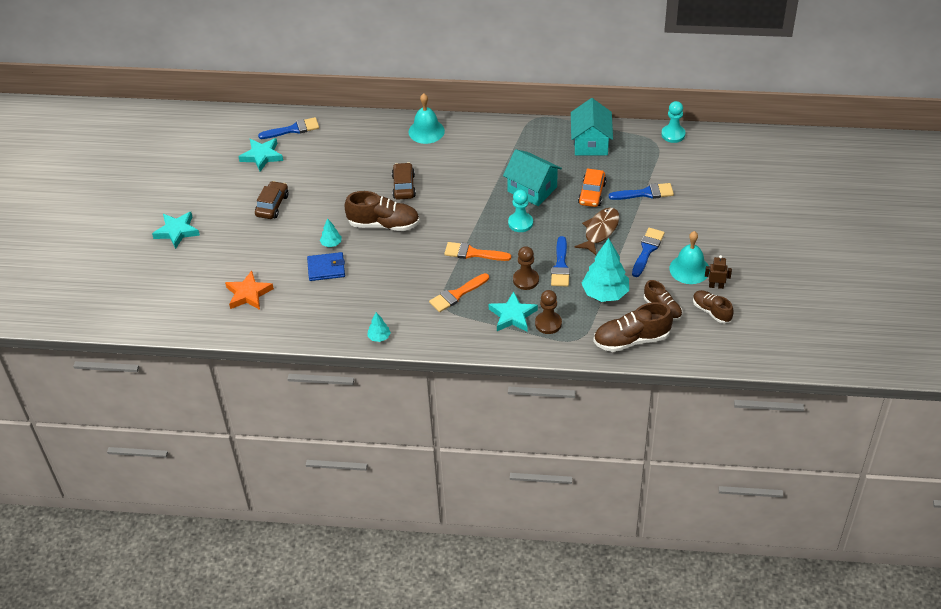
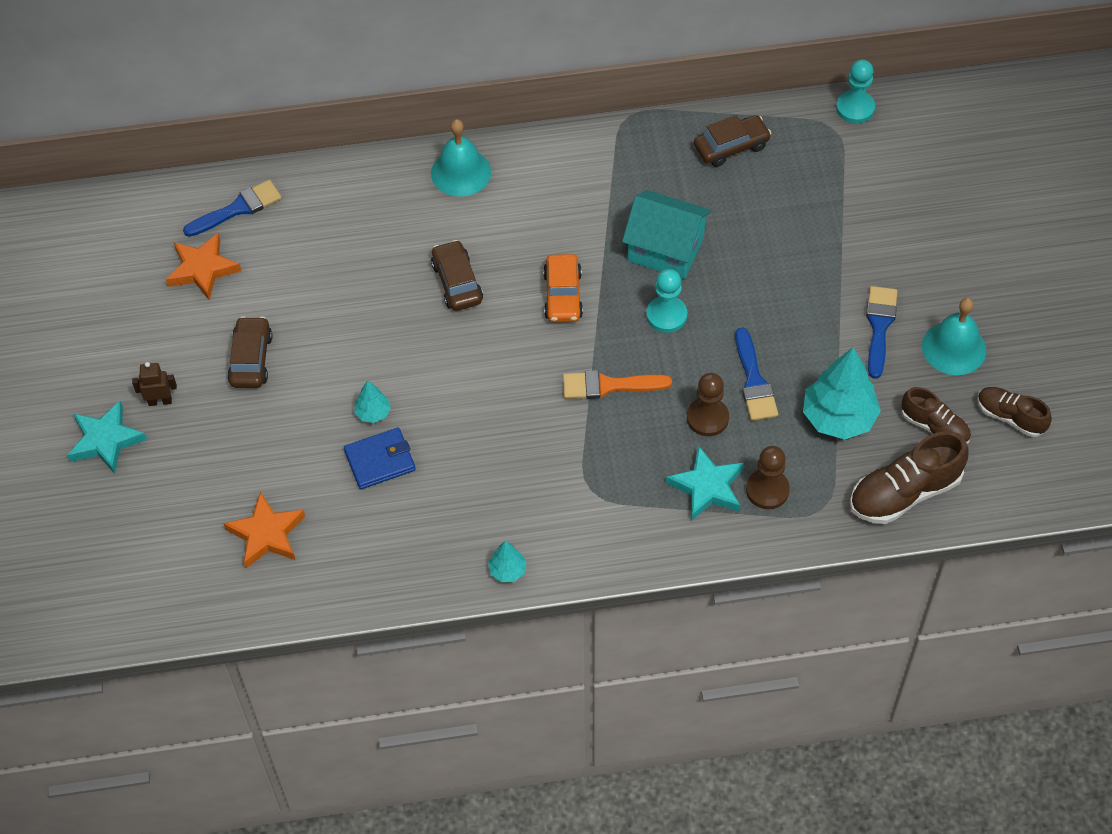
camera: 15 degrees left, 10 degrees up
(262, 156) = (202, 269): turquoise star -> orange star
(383, 224) = (447, 360): brown shoe -> none
(457, 294) = (607, 466): orange brush -> none
(590, 143) = (731, 147): turquoise house -> brown car
(592, 193) = (762, 240): orange car -> orange car (563, 295)
(600, 231) = (796, 306): brown fish -> none
(645, 193) = (844, 223): blue brush -> none
(716, 286) = (1003, 370): brown robot -> brown robot (160, 401)

